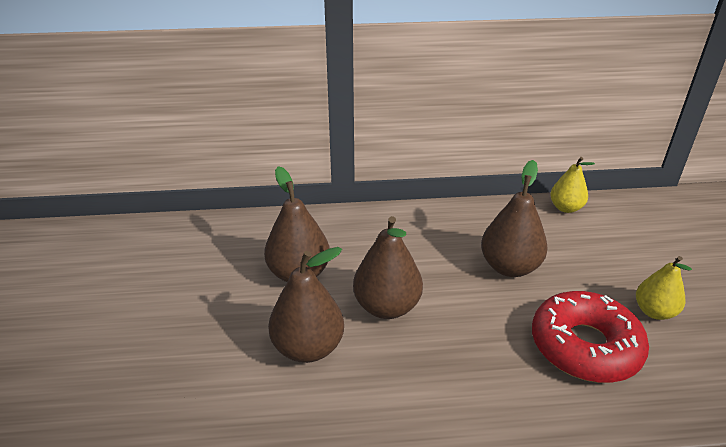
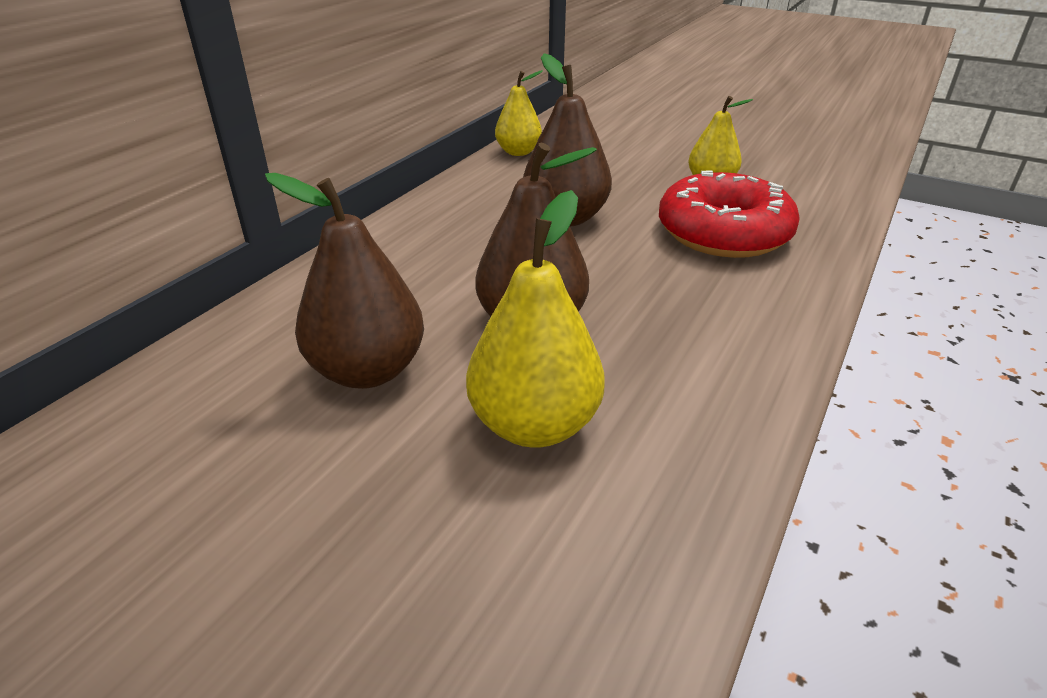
camera: 55 degrees left, 0 degrees up
(308, 348) = (534, 425): brown pear -> yellow pear

